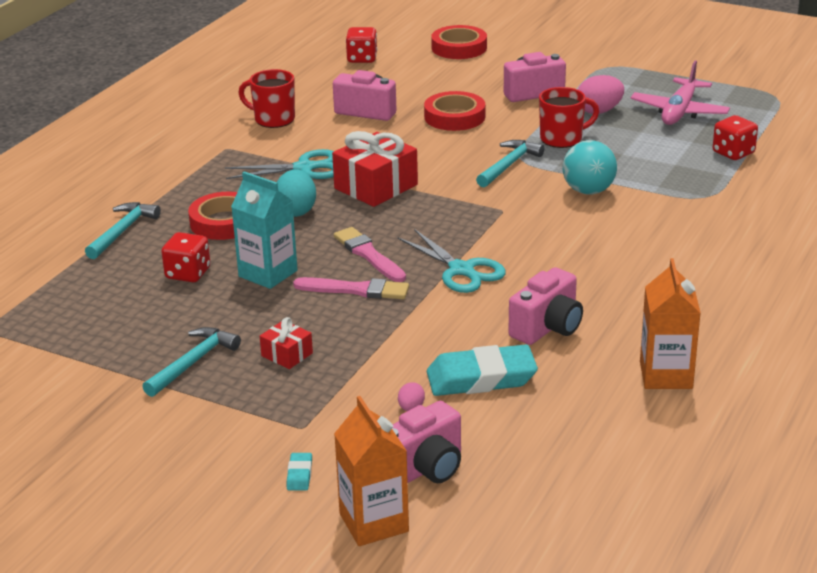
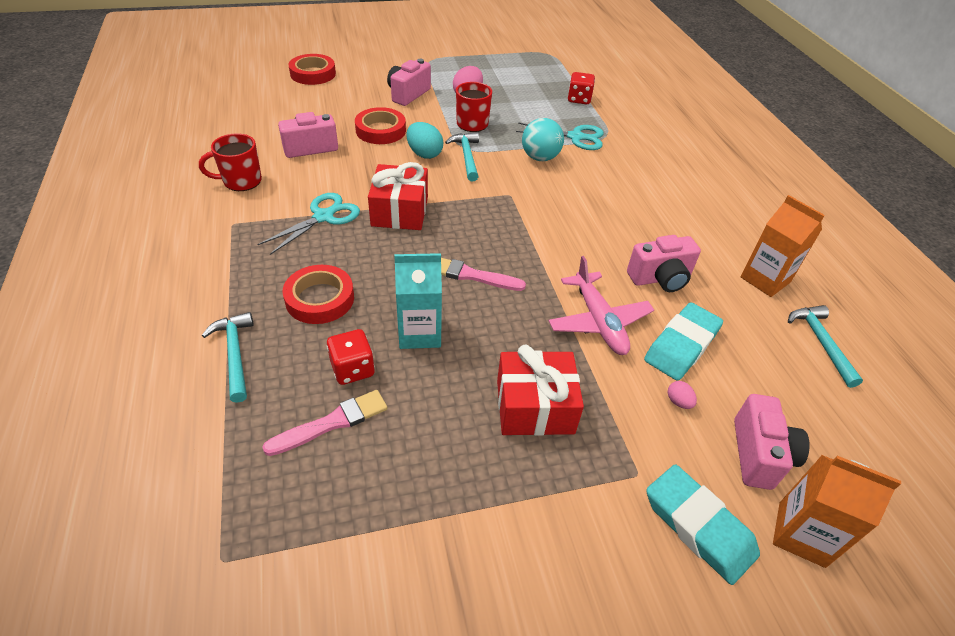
camera: 45 degrees left, 15 degrees up
(193, 362) = (474, 464): turquoise hammer -> turquoise hammer (821, 342)
(287, 354) = (535, 406): red gift -> red gift, size x1.95
(296, 211) = (366, 260): turquoise egg -> turquoise egg (424, 154)
(299, 475) = (698, 526): turquoise eraser -> turquoise eraser, size x2.37
(355, 290) = (503, 313): pink brush -> pink brush (331, 423)
(362, 58) = (249, 103): red dice -> none
(462, 270) = (550, 258): turquoise scissors -> turquoise scissors (576, 137)
(547, 328) = (660, 278): pink camera -> pink camera turned 75 degrees clockwise
(679, 112) = (513, 80): pink plane -> pink plane (598, 321)

